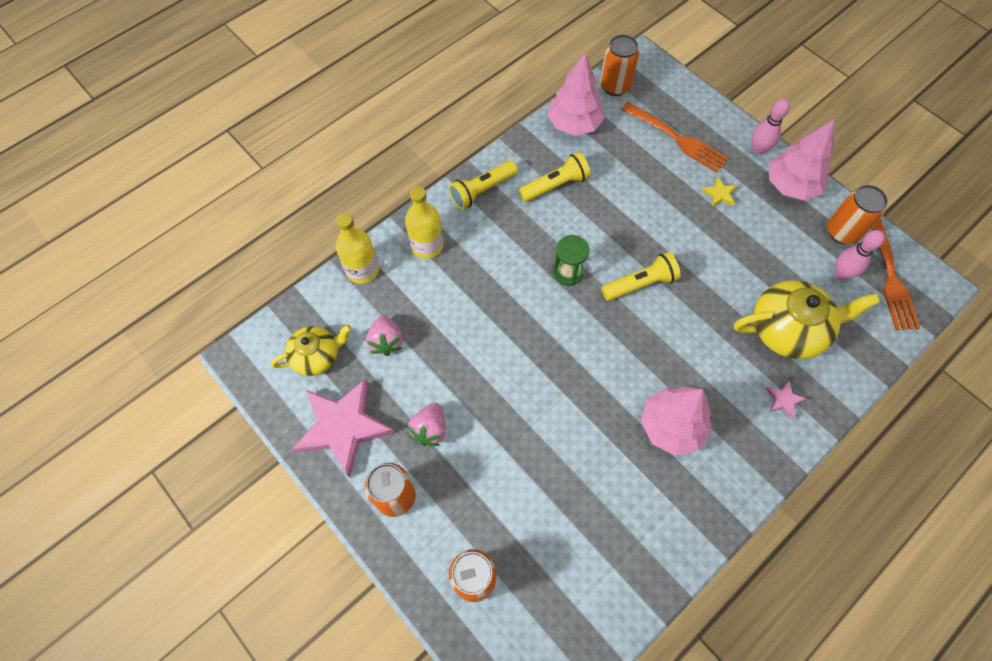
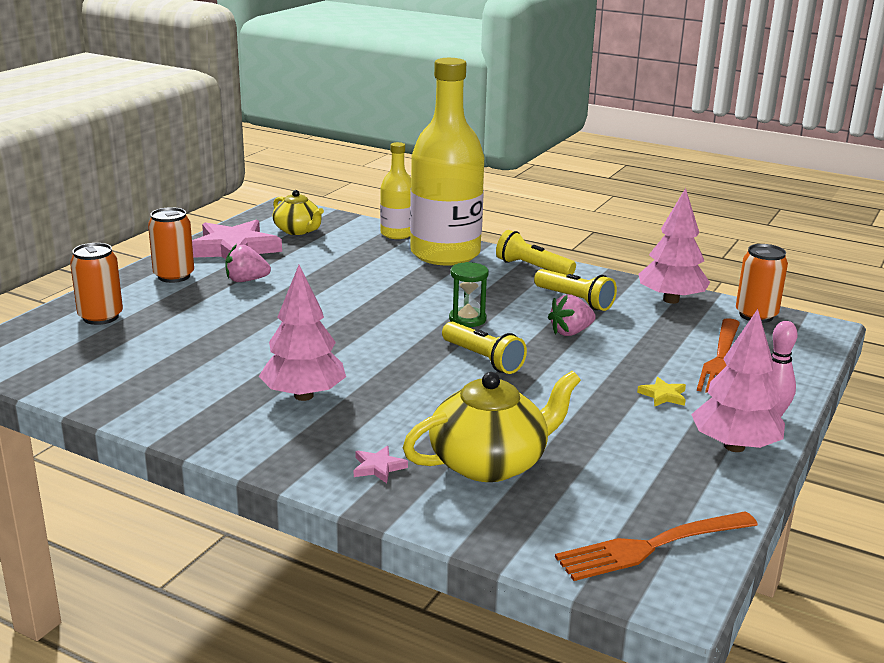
camera: 70 degrees right, 40 degrees down
(386, 341) = (328, 252): pink strawberry -> pink strawberry (570, 332)
(427, 245) = (445, 254): yellow bottle -> yellow bottle, size x1.99
(788, 329) = (490, 463): yellow teapot -> yellow teapot turned 90 degrees counterclockwise
(841, 273) = (617, 500): pink bowling pin -> none
(842, 232) = (695, 496): orange can -> none

